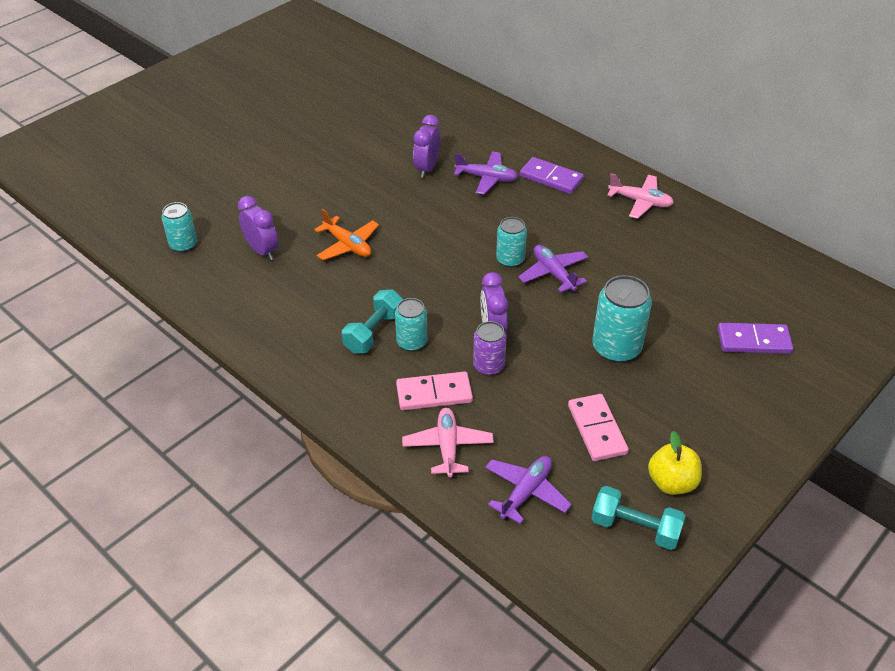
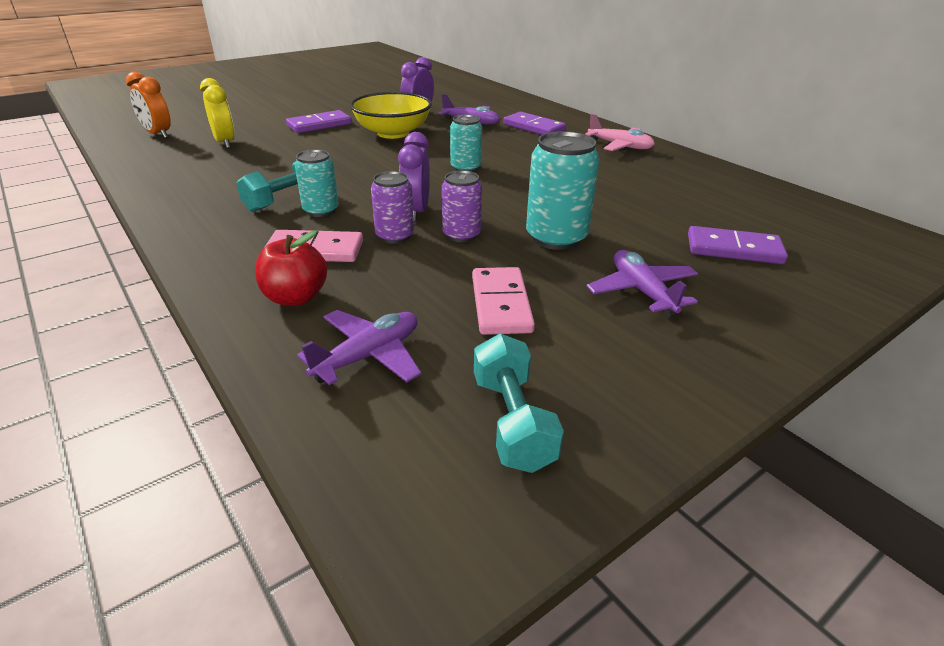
camera: 10 degrees right, 10 degrees down
(183, 245) = (158, 134): turquoise can -> orange clock
(262, 250) = (225, 143): purple clock -> yellow clock
(336, 204) = (319, 125): none -> purple domino
(347, 245) = (309, 146): orange plane -> none
(417, 209) = (393, 133): none -> yellow bowl
(447, 447) = (295, 297): pink plane -> red apple
(541, 356) = (461, 235): none -> purple can
(553, 273) = (507, 180): purple plane -> purple plane (642, 291)
(635, 528) = (512, 421): turquoise dumbbell -> turquoise dumbbell turned 45 degrees clockwise
(671, 482) = (588, 373): yellow apple -> none

